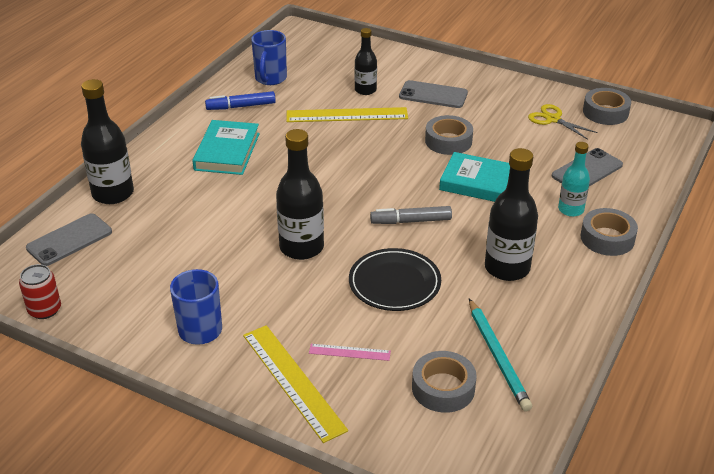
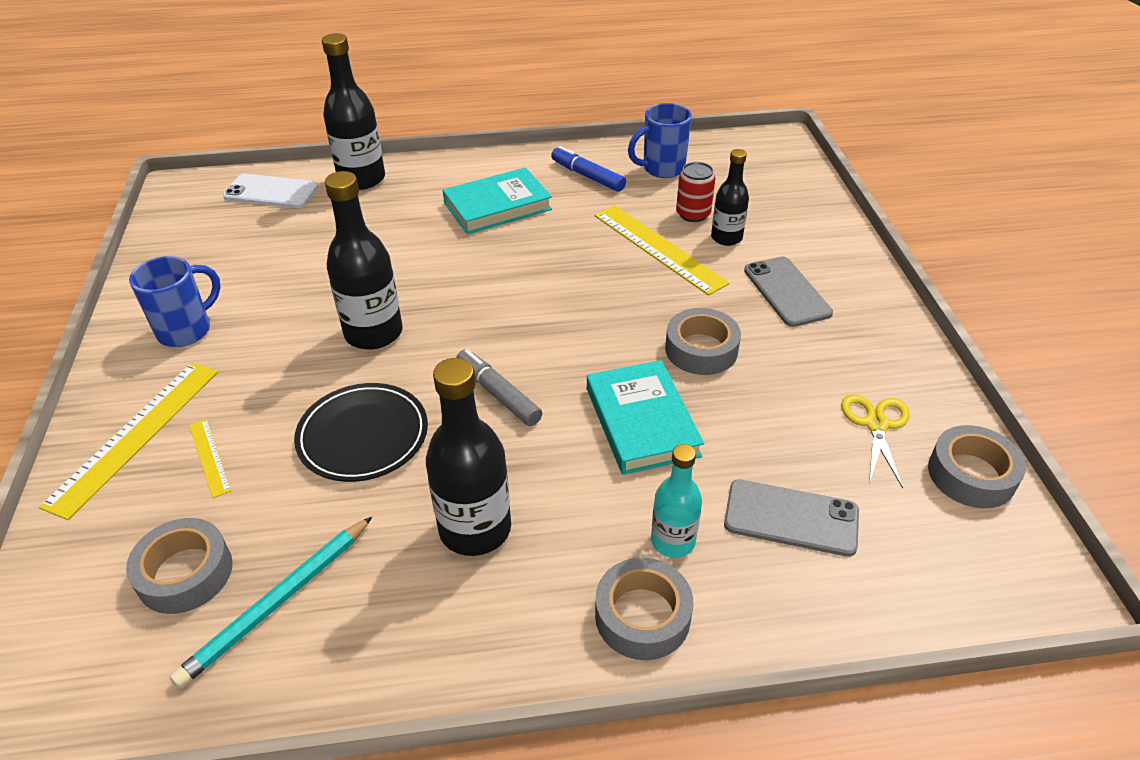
camera: 55 degrees right, 5 degrees up
(45, 310) = (160, 229): red can -> red can (693, 214)
(69, 240) = (271, 192): grey phone -> white phone
(349, 352) = (209, 457): pink ruler -> yellow ruler

